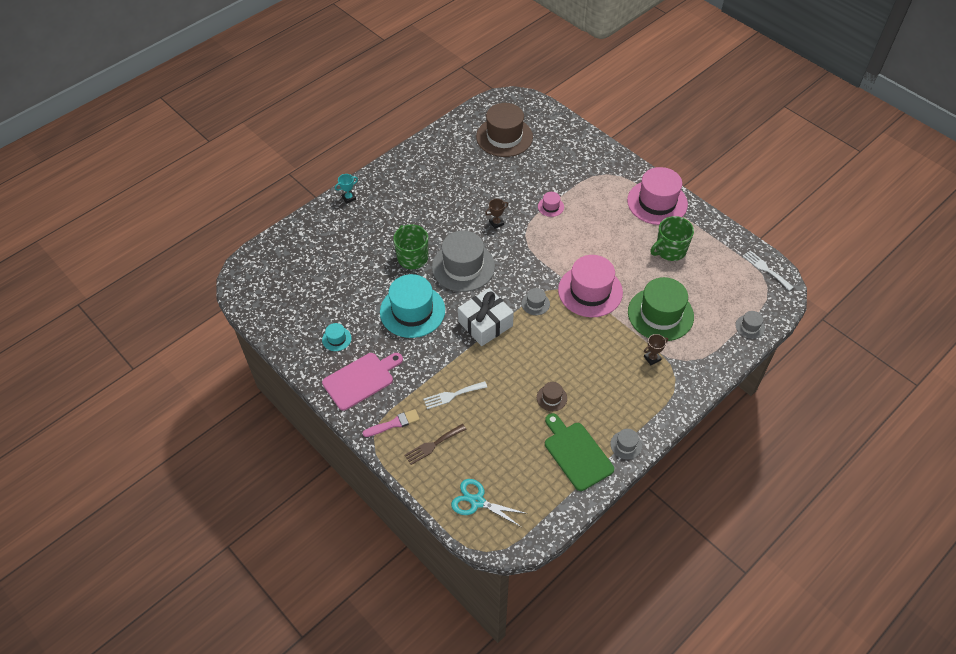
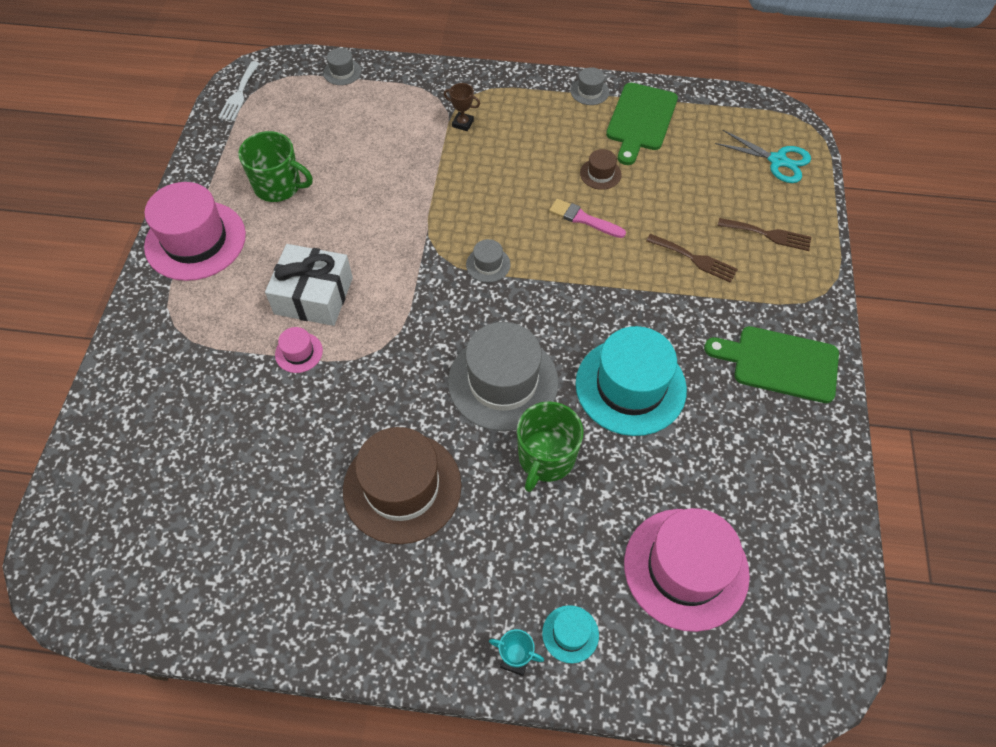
camera: 130 degrees left, 5 degrees up
(336, 339) = (761, 440): turquoise hat -> turquoise hat (570, 634)
(361, 379) = (780, 363): pink cutting board -> green cutting board
(394, 423) = (789, 287): pink brush -> pink brush (583, 219)
(452, 395) = (695, 259): white fork -> brown fork
(477, 501) = (777, 161): turquoise scissors -> turquoise scissors turned 45 degrees counterclockwise
(485, 323) = (568, 294): white gift -> white gift (314, 296)
(496, 223) = (387, 398): brown trophy -> none
(504, 137) = (178, 520): brown hat -> brown hat (402, 487)
(590, 291) = (417, 224): pink hat -> pink hat (686, 568)
(660, 314) = (392, 146): green hat -> none

